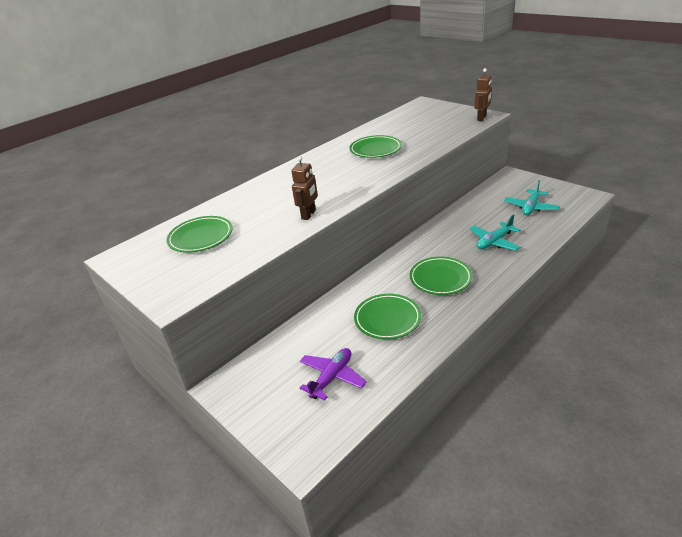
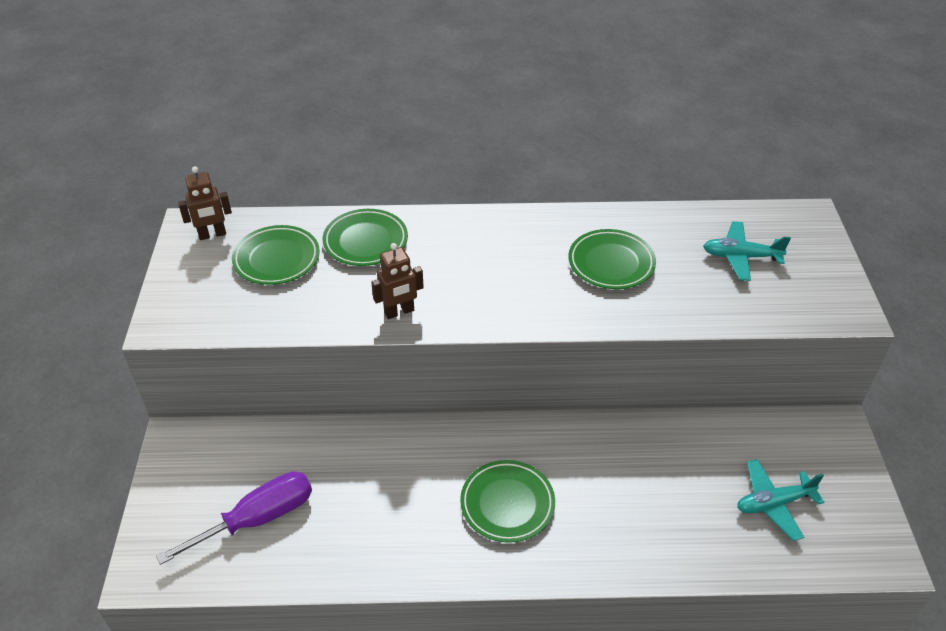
camera: 40 degrees right, 10 degrees up
(332, 377) = (258, 519): purple plane -> purple screwdriver
(387, 319) = (387, 502): green plate -> green plate (365, 241)
(482, 118) = (835, 312): brown robot -> brown robot (212, 235)
(494, 242) = (642, 511): turquoise plane -> turquoise plane (740, 257)

